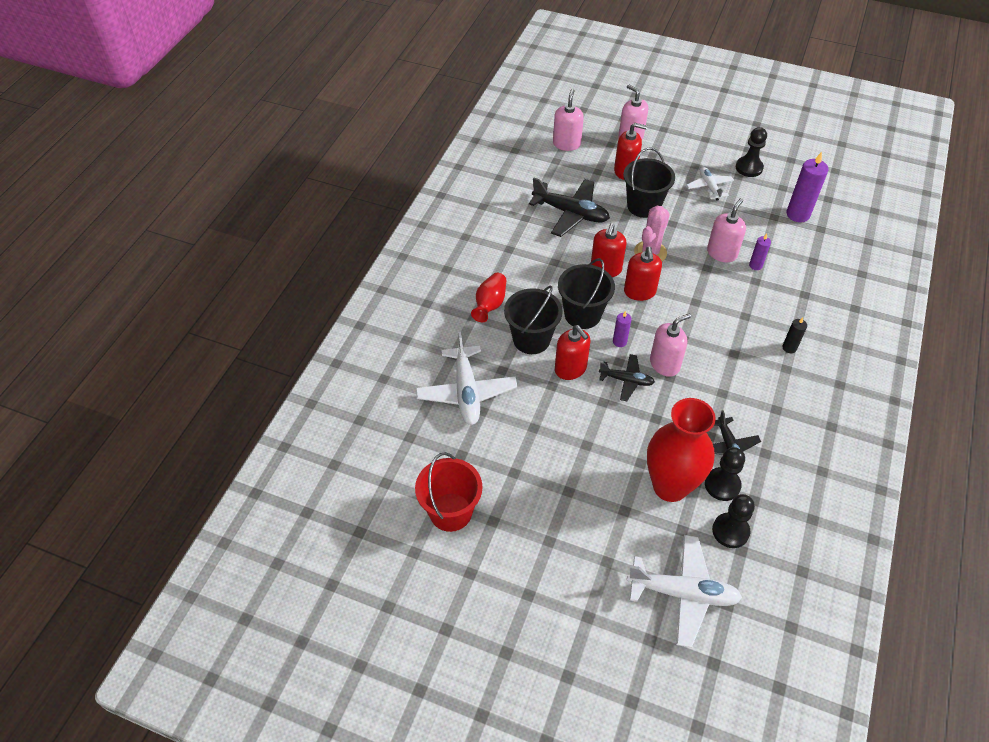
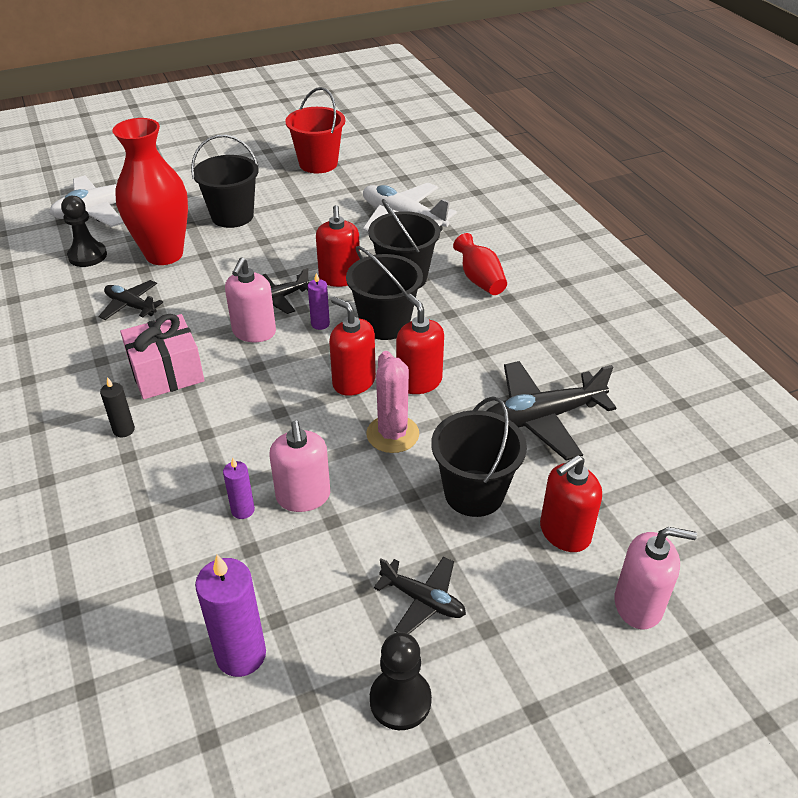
camera: 135 degrees right, 10 degrees down
(566, 144) = (695, 516): pink soap dispenser -> none
(570, 369) = (339, 278): red soap dispenser -> red soap dispenser turned 105 degrees counterclockwise
(583, 494) = (232, 216): none -> black bucket
(709, 187) = (423, 600): white plane -> black plane
(722, 485) = (116, 278): black pawn -> none
(740, 370) = (166, 373): none -> pink gift

